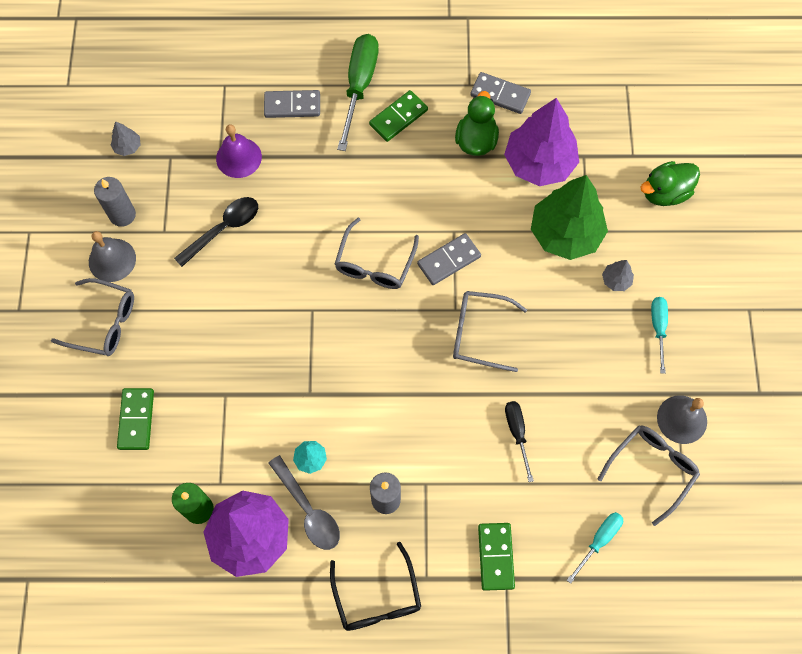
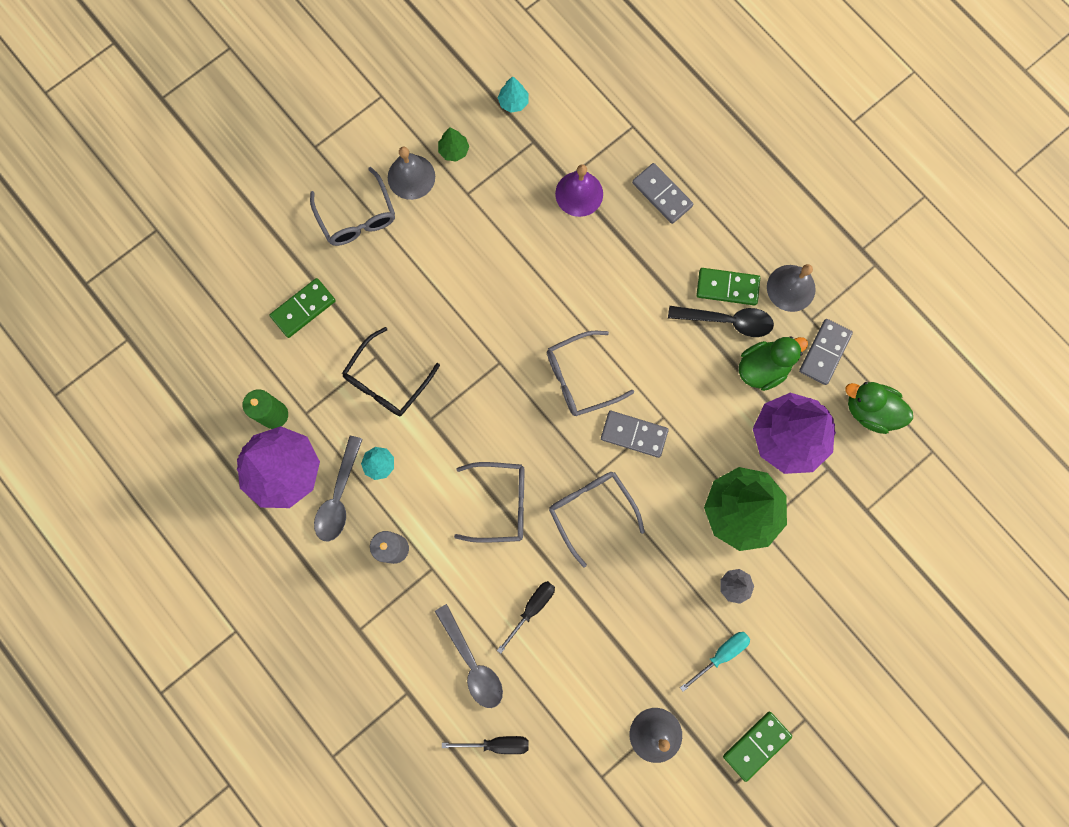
camera: 50 degrees right, 10 degrees up
(122, 215) = (454, 151): grey candle -> green tree
(128, 147) = (513, 102): grey tree -> turquoise tree
(223, 229) = (508, 236): black spoon -> black spoon (727, 321)
(359, 86) = (727, 232): green screwdriver -> none
(377, 597) = (315, 604): black glasses -> black glasses (387, 381)
(436, 79) = (791, 288): none -> grey bell
(496, 556) = (418, 671): green domino -> green domino (756, 745)
(500, 94) = (824, 352): grey domino -> grey domino turned 45 degrees clockwise
(522, 510) = (472, 662): none -> grey spoon
(599, 541) = (496, 743): turquoise screwdriver -> black screwdriver
(651, 469) = (591, 742): grey glasses -> grey glasses (500, 503)
(665, 193) = (854, 565): green duck -> green duck (870, 410)

